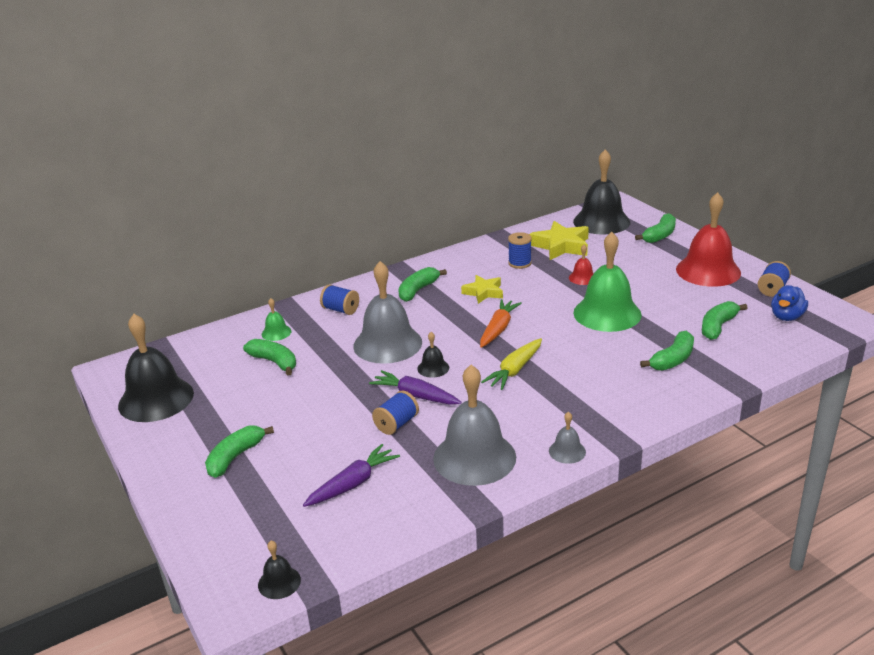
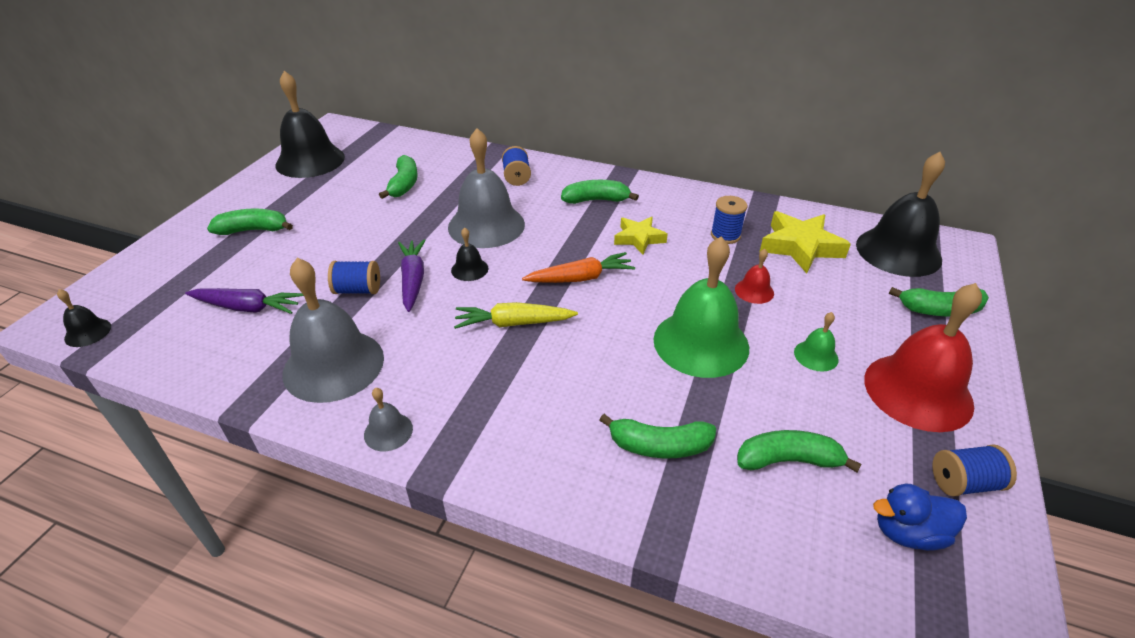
camera: 50 degrees right, 10 degrees up
(276, 332) = (449, 165): green bell -> green bell (816, 355)

